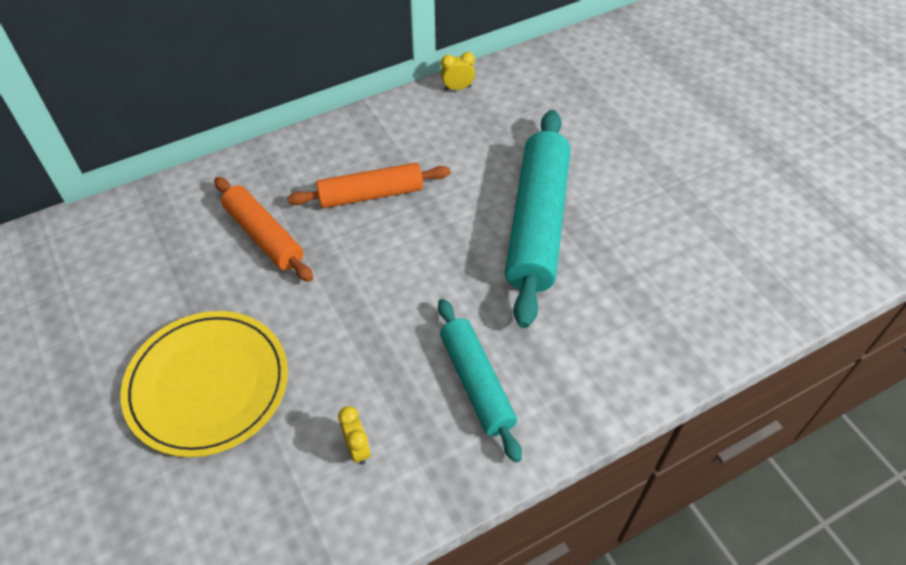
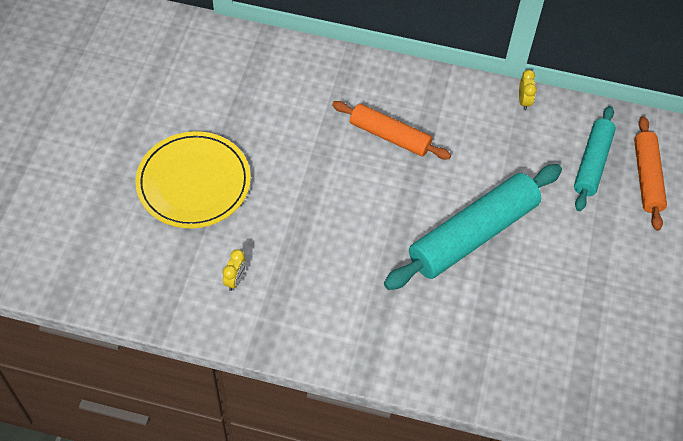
camera: 40 degrees right, 5 degrees up
(264, 236) = (302, 116): orange rolling pin -> orange rolling pin (647, 178)
(457, 88) = (524, 101): yellow clock -> yellow clock turned 60 degrees clockwise
(476, 383) = (332, 298): turquoise rolling pin -> turquoise rolling pin (592, 163)

